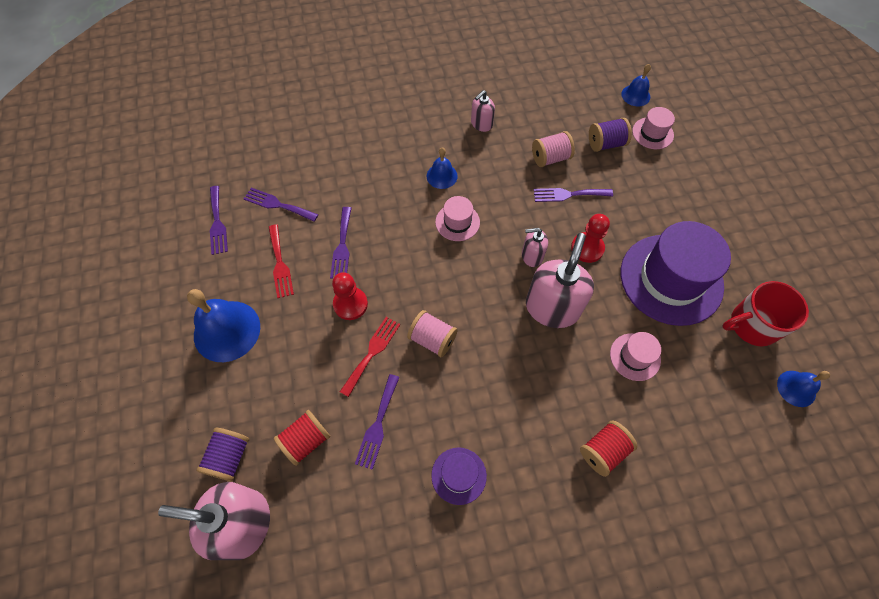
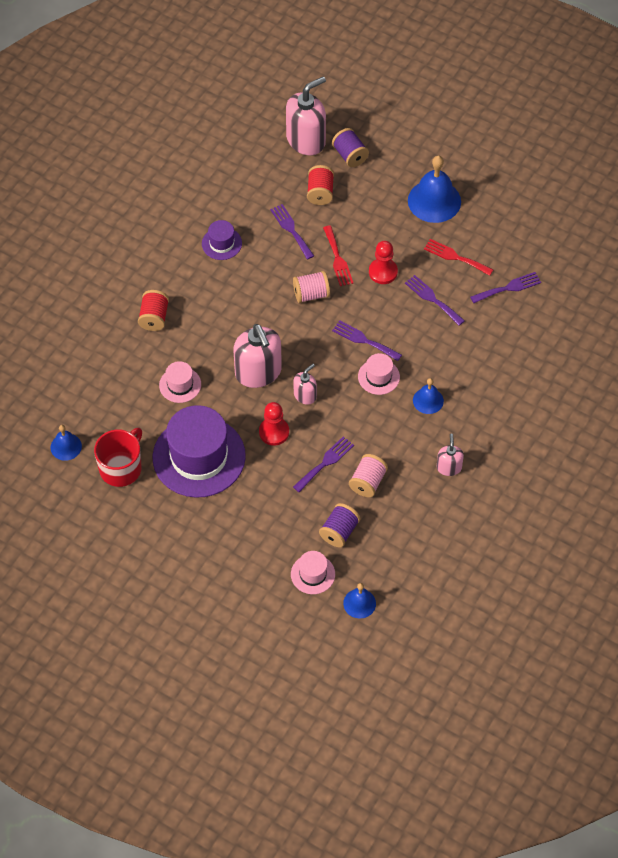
camera: 135 degrees right, 5 degrees down
(217, 223) = (528, 246): purple fork -> purple fork (364, 340)

